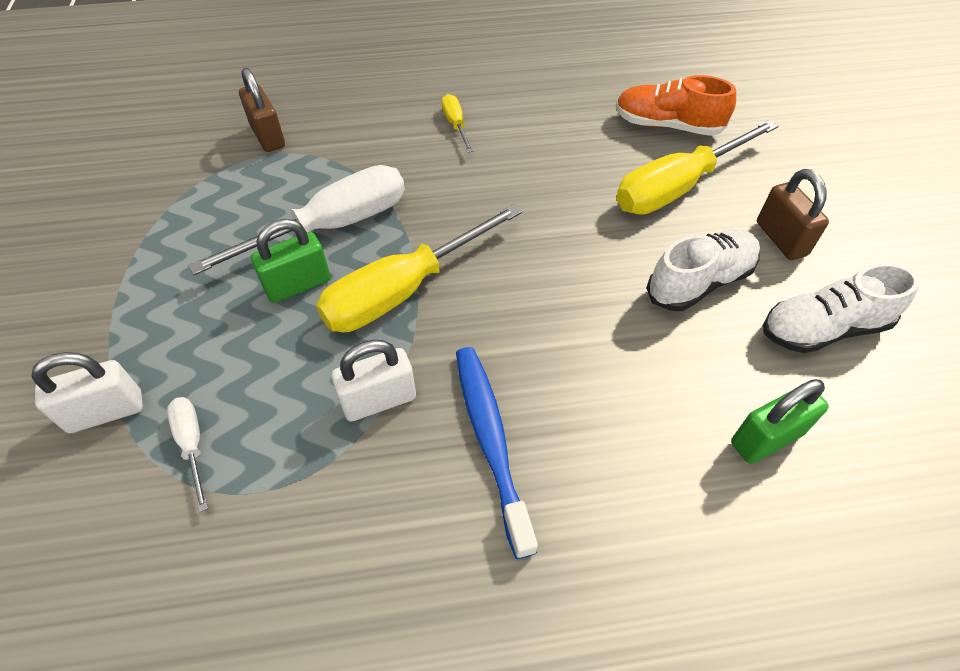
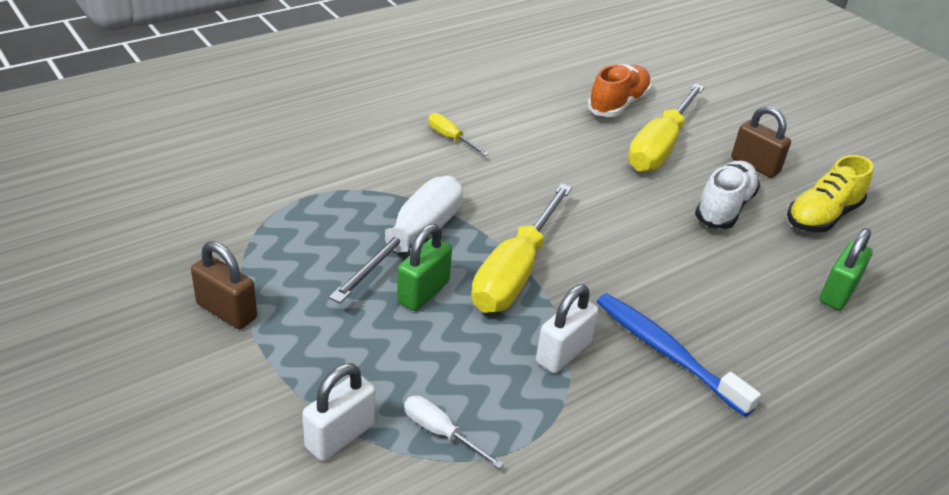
camera: 30 degrees left, 15 degrees down
(268, 136) = (285, 183): brown padlock -> brown padlock (227, 311)
(667, 125) = (618, 104): orange shoe -> orange shoe turned 135 degrees clockwise
(822, 329) = (822, 216): white shoe -> yellow shoe

